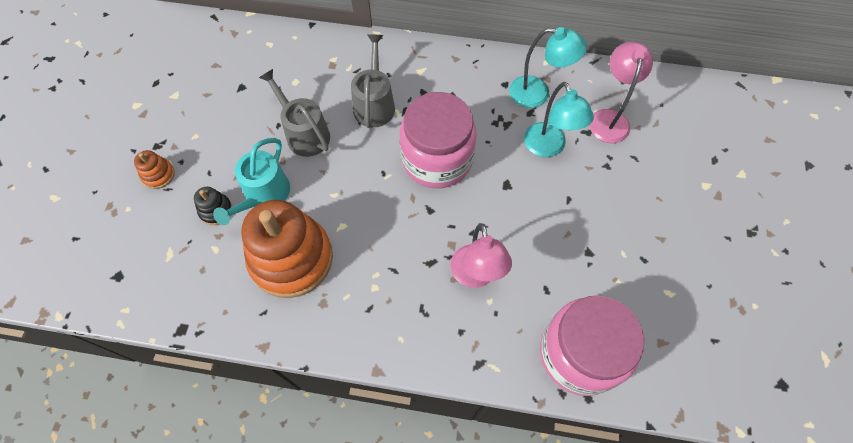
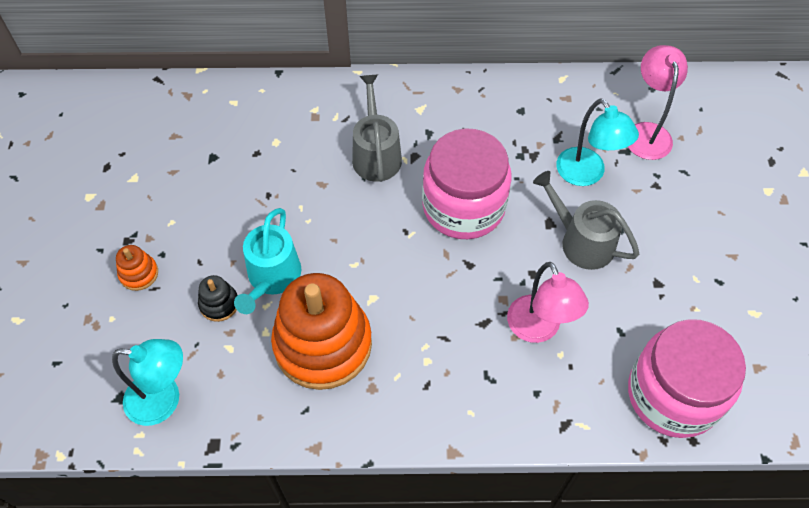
camera: 10 degrees left, 5 degrees down
(304, 133) = (302, 200): grey watering can -> grey watering can (581, 242)
(538, 94) = (561, 116): turquoise lamp -> turquoise lamp (164, 400)

